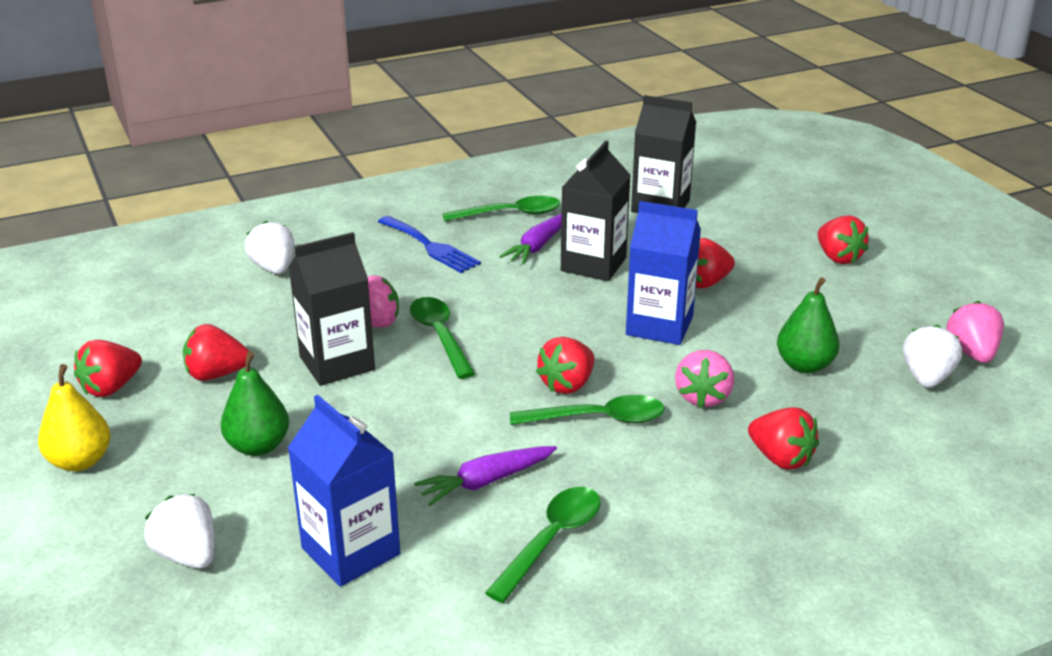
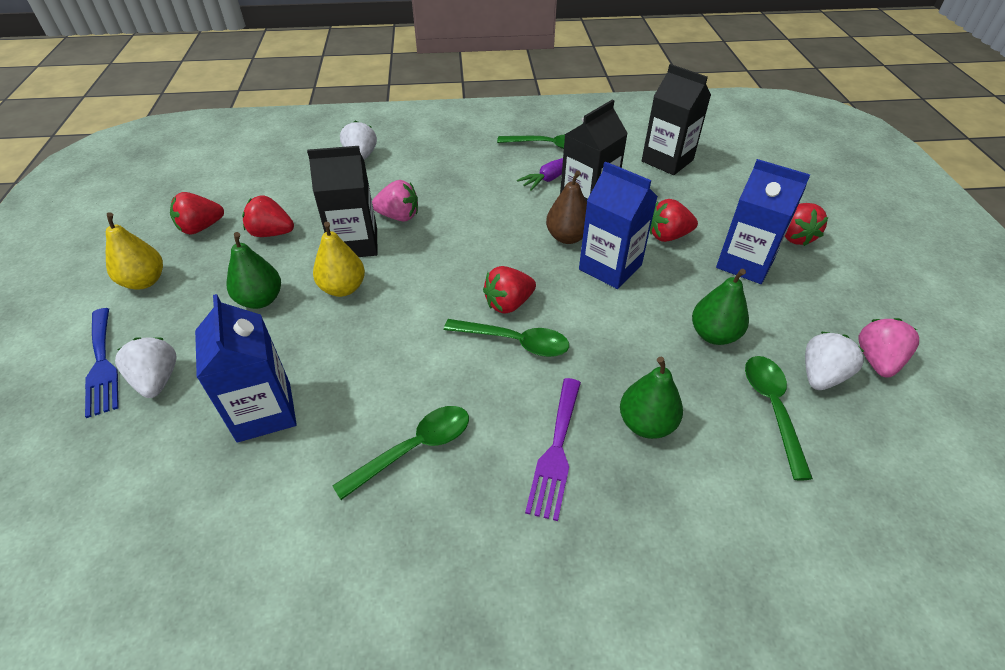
camera: 20 degrees right, 15 degrees up
(356, 412) = (343, 288): none -> yellow pear
(430, 246) = (476, 161): blue fork -> blue fork (102, 365)
(440, 336) = (439, 238): green spoon -> green spoon (772, 409)
(486, 482) = (397, 377): purple carrot -> none
(593, 306) = (567, 237): none -> brown pear
(703, 397) = (610, 343): pink strawberry -> none
(704, 504) = (556, 451): none -> purple fork
(780, 458) = (646, 424): red strawberry -> green pear
(801, 293) = (745, 263): none -> blue carton

